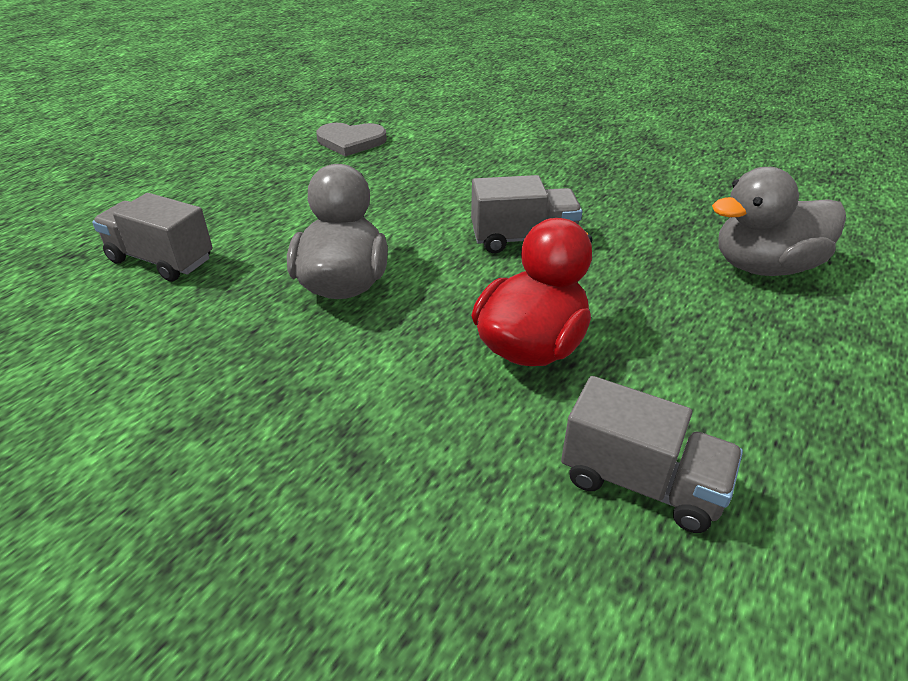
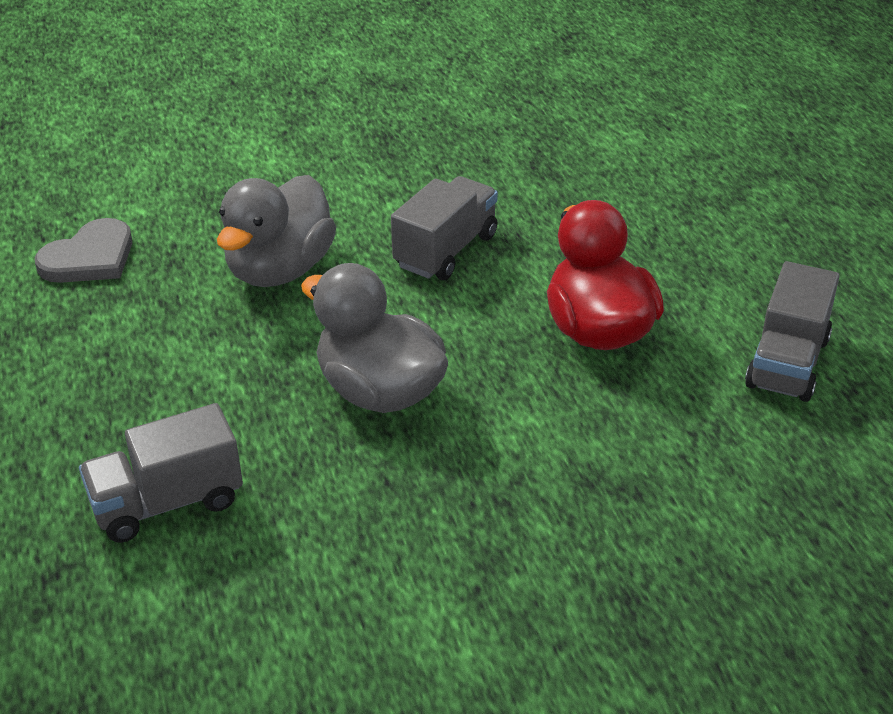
camera: 50 degrees left, 0 degrees up
(641, 482) = (787, 363): grey truck -> grey truck turned 135 degrees clockwise
(763, 267) = (638, 160): grey duck -> grey duck (280, 270)

